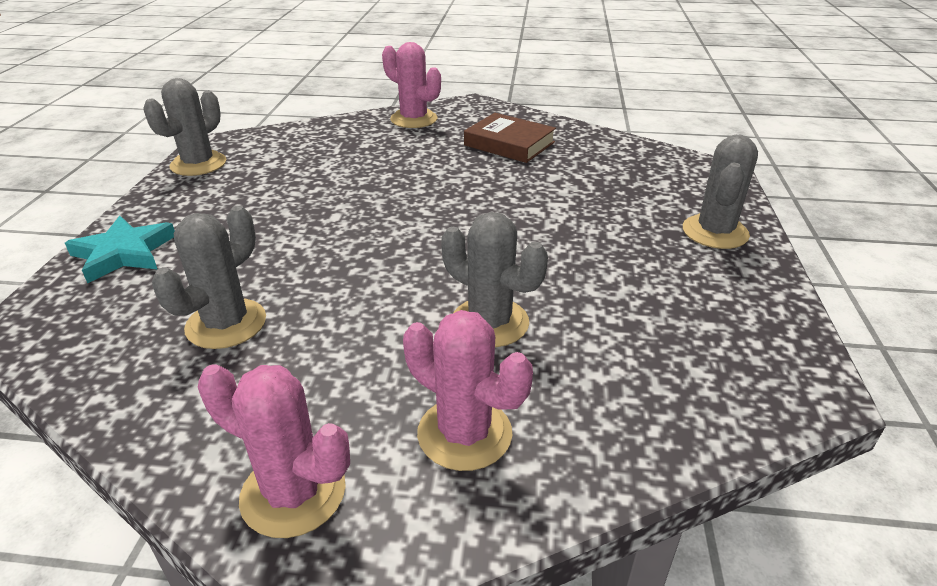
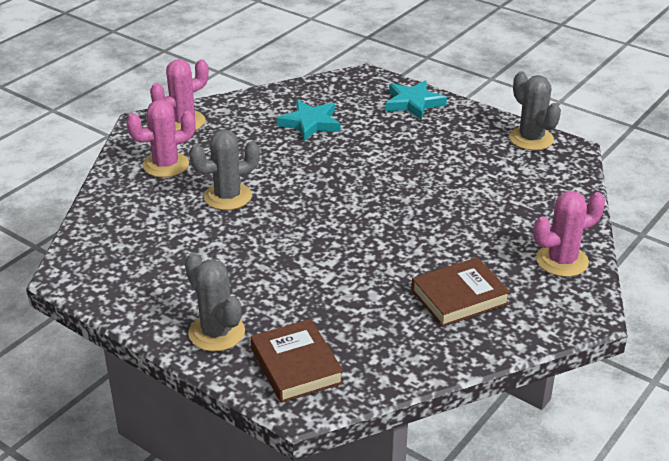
camera: 120 degrees right, 0 degrees up
(226, 324) = (310, 123): grey cactus -> turquoise star
(687, 183) = (296, 366): none -> brown book

